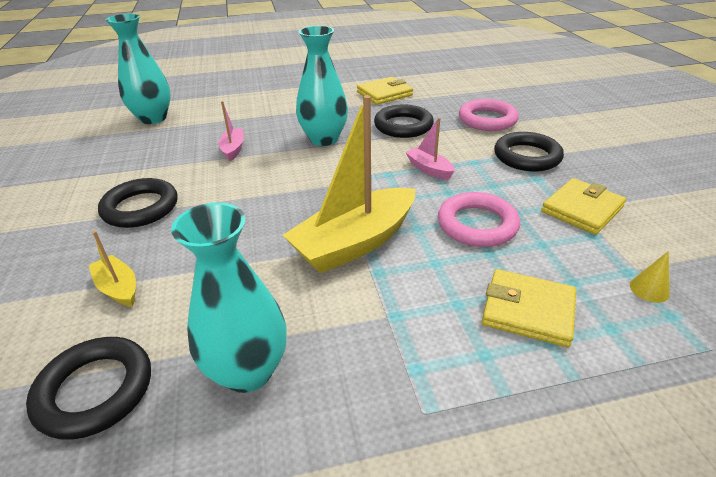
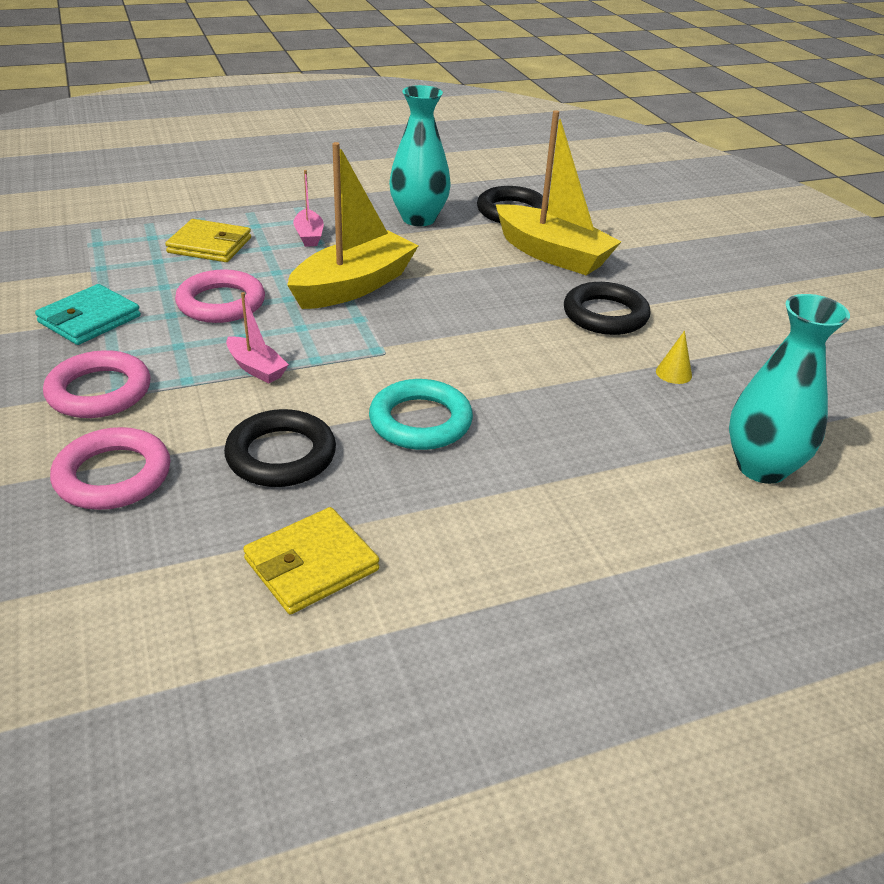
camera: 170 degrees right, 0 degrees up
(118, 288) = (552, 254): yellow boat -> yellow boat, size x2.11
(233, 149) = (557, 398): pink boat -> pink boat (309, 235)
(324, 139) = (420, 421): turquoise vase -> turquoise ring
(527, 156) = (99, 391): black ring -> pink ring
(582, 209) = (89, 319): yellow wallet -> turquoise wallet
(649, 289) = (95, 257): yellow cone -> yellow cone (673, 373)

